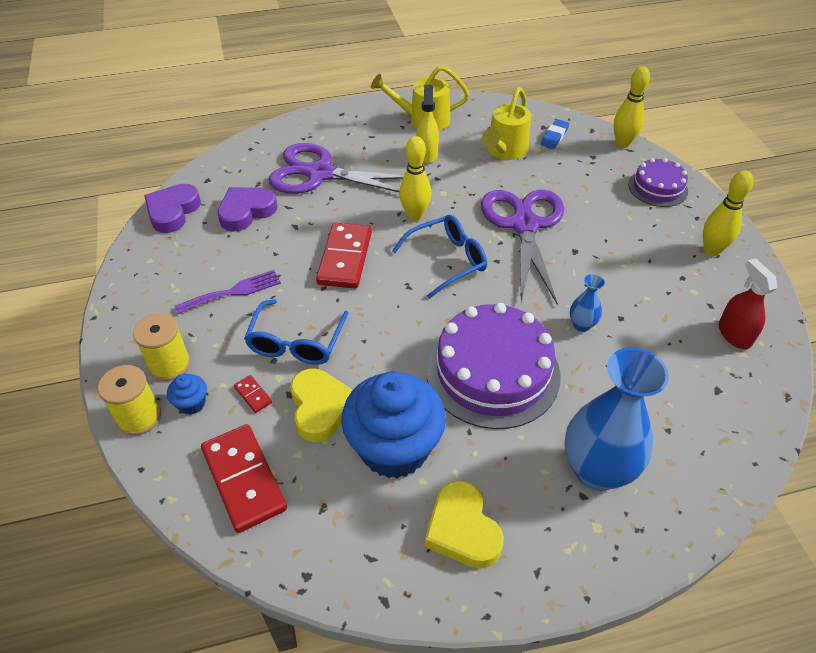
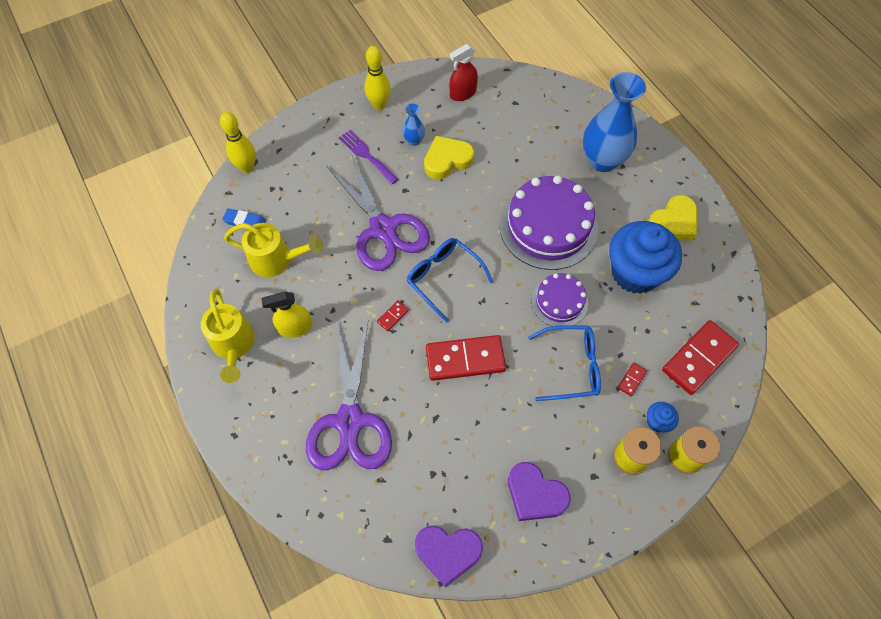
camera: 105 degrees left, 15 degrees up
(233, 292) = (536, 439): purple fork -> purple fork (366, 155)
(246, 211) = (427, 473): purple heart -> purple heart (535, 494)
(320, 408) = (623, 328): yellow heart -> yellow heart (447, 160)
(415, 215) = (392, 316): yellow bowling pin -> red domino
(524, 225) = (383, 229): purple scissors -> purple scissors turned 105 degrees counterclockwise
(581, 325) = (484, 178): blue vase -> blue vase (414, 140)
(657, 188) = (308, 139): purple cake -> purple cake (559, 301)

